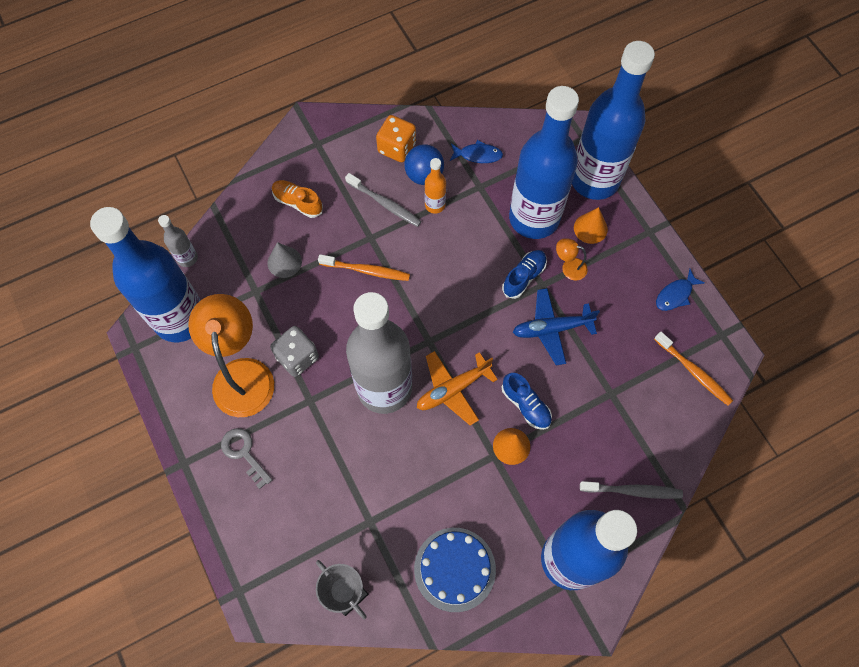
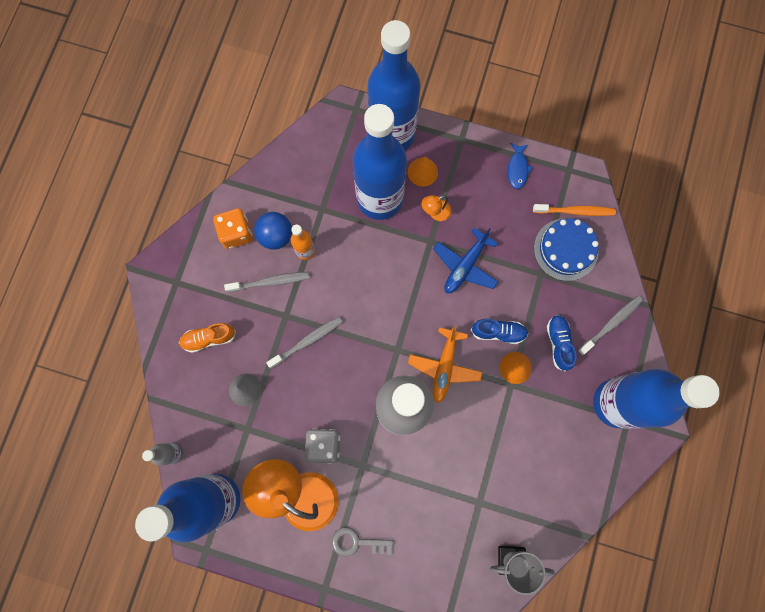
camera: 45 degrees left, 10 degrees up
(366, 270) = (307, 341): orange toothbrush -> grey toothbrush
(455, 569) = (558, 478): blue cake -> blue cake (565, 249)
(478, 155) = (297, 187): blue fish -> none
(524, 277) = (414, 247): blue shoe -> blue shoe (558, 343)

